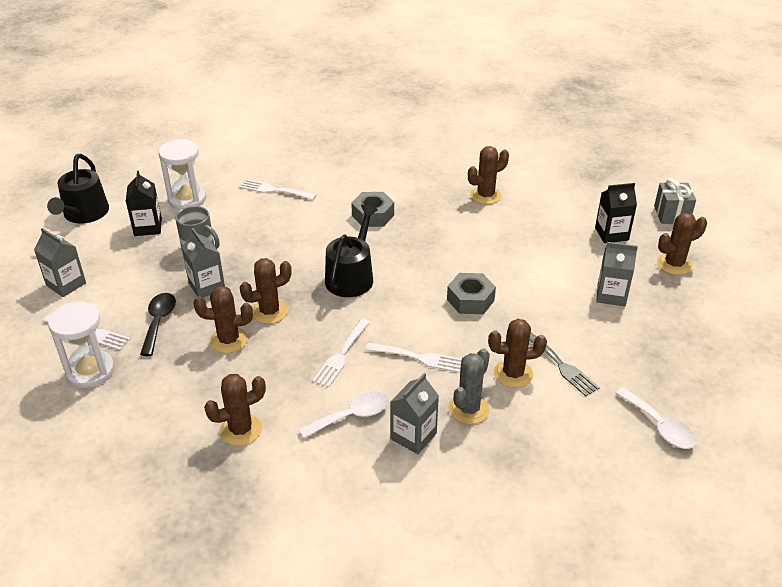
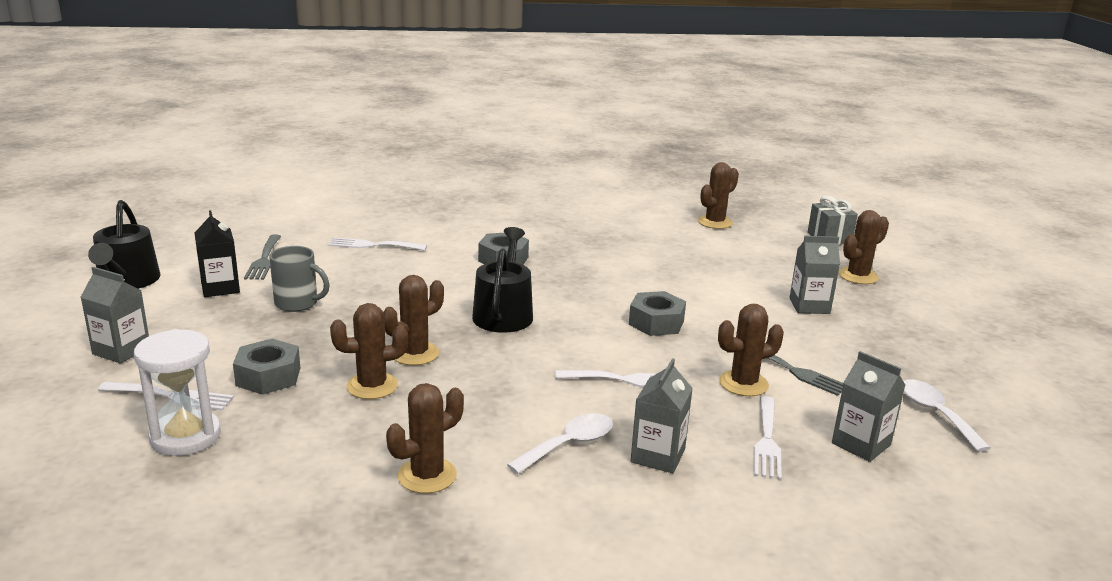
camera: 15 degrees left, 15 degrees down
(159, 322) = (268, 376): black spoon -> grey nut
(187, 199) = (264, 260): white hourglass -> grey fork
(207, 286) = (321, 337): grey carton -> grey carton (861, 444)
(341, 355) = (526, 387): white fork -> white fork (767, 440)
(468, 409) = (710, 422): grey cactus -> none
(485, 195) = (624, 235): brown cactus -> brown cactus (715, 222)
(611, 234) = (778, 257): black carton -> none
(659, 426) = (935, 414): white spoon -> white spoon turned 150 degrees counterclockwise

